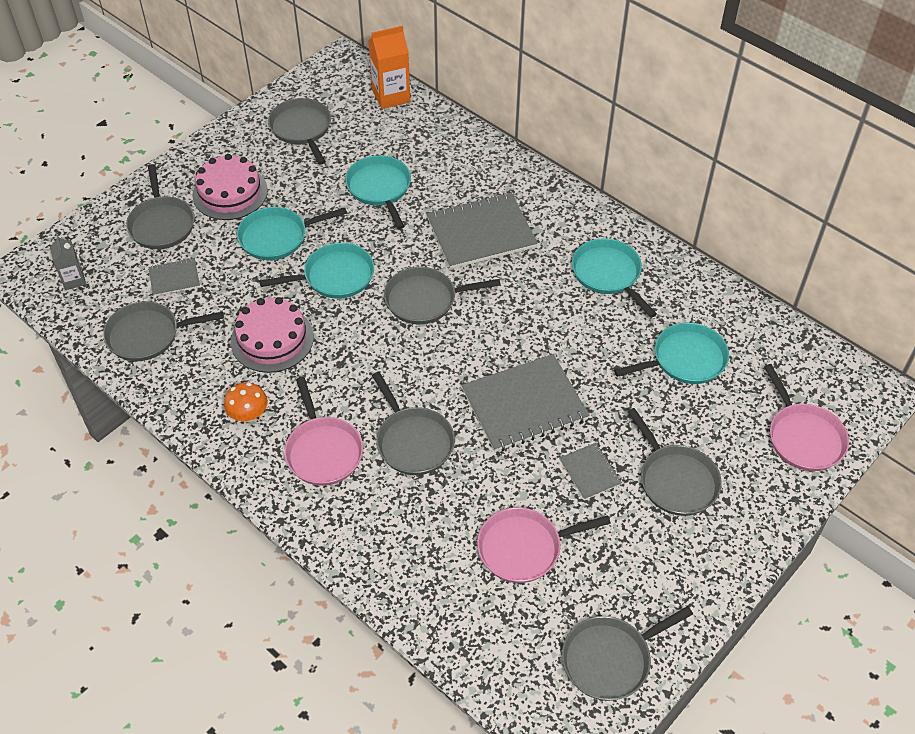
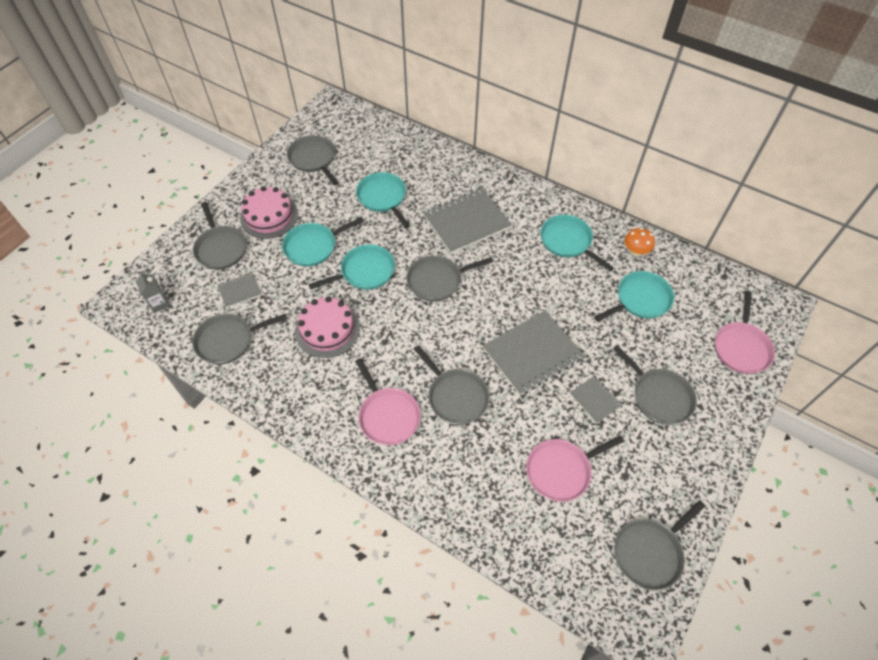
camera: 10 degrees left, 5 degrees up
(248, 415) = (322, 395): orange mushroom -> orange mushroom (635, 251)
(391, 96) = (375, 126): orange carton -> none
(803, 437) = (741, 347): pink pan -> pink pan turned 45 degrees clockwise

